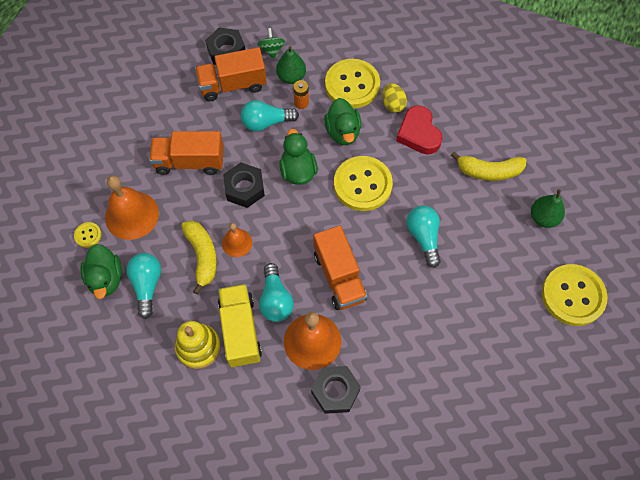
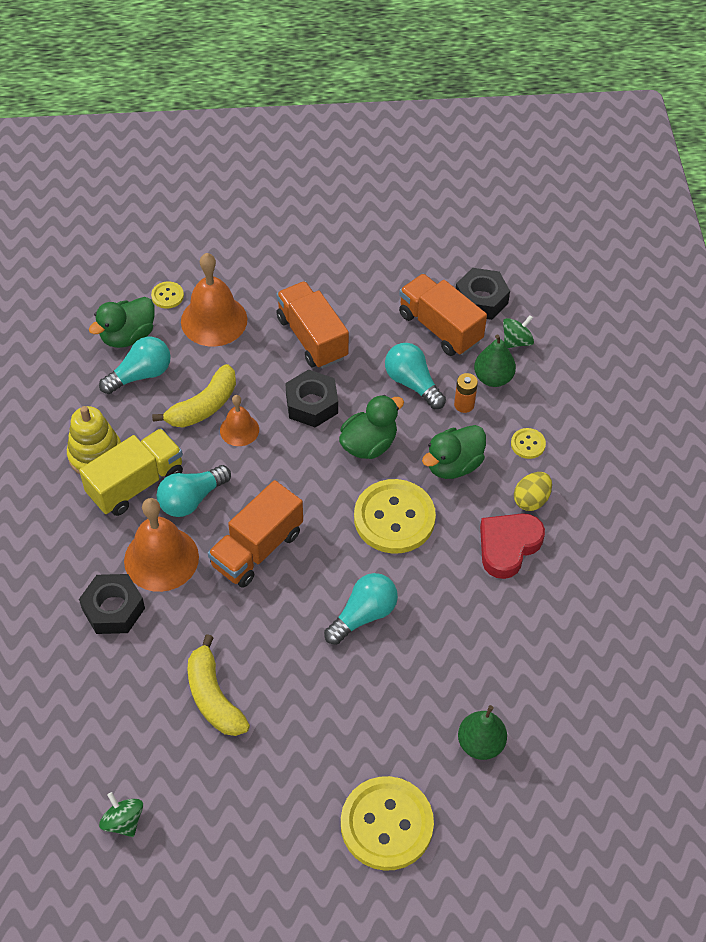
camera: 60 degrees right, 10 degrees down
(352, 85) = (528, 444): yellow button -> yellow button, size x0.44
(489, 171) = (507, 650): yellow banana -> yellow banana (213, 697)
(501, 455) = (123, 821): none -> green spinning top

